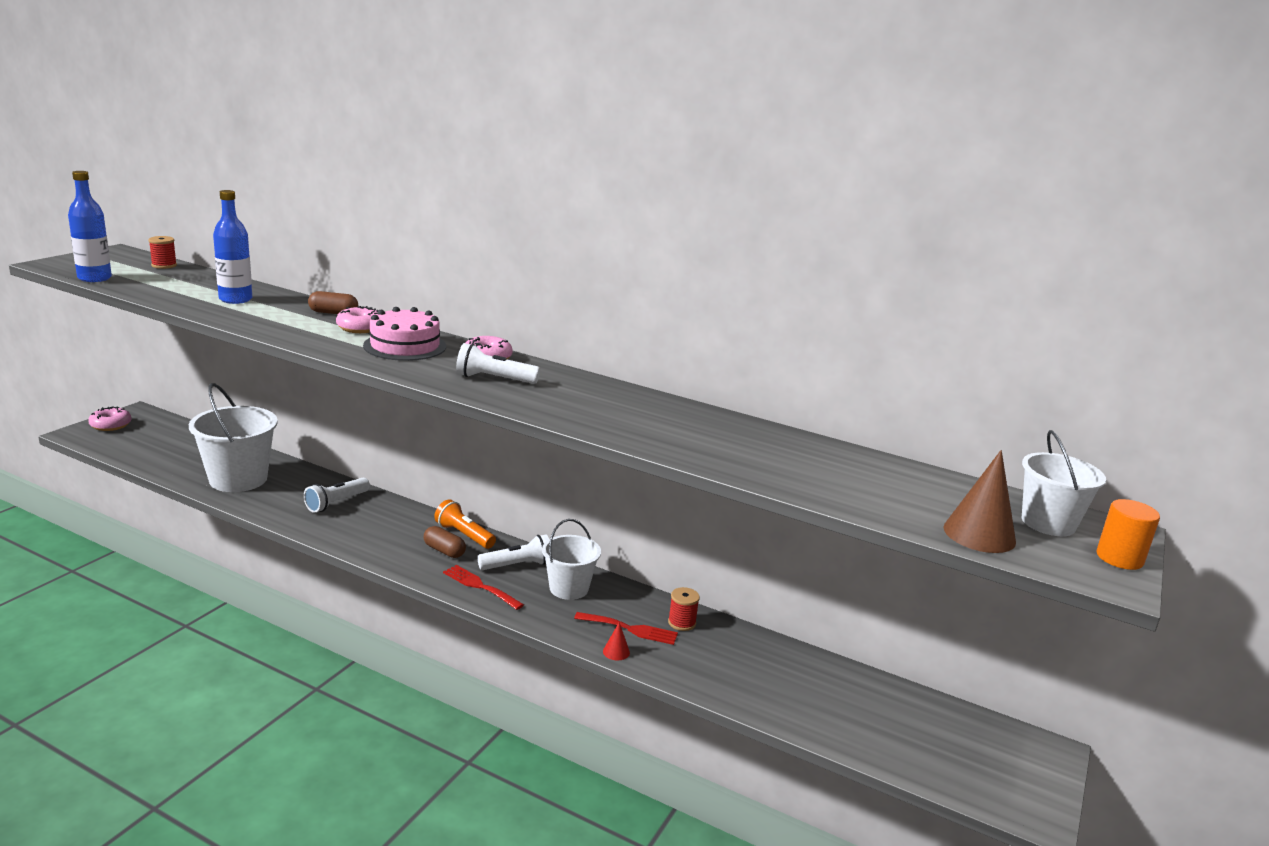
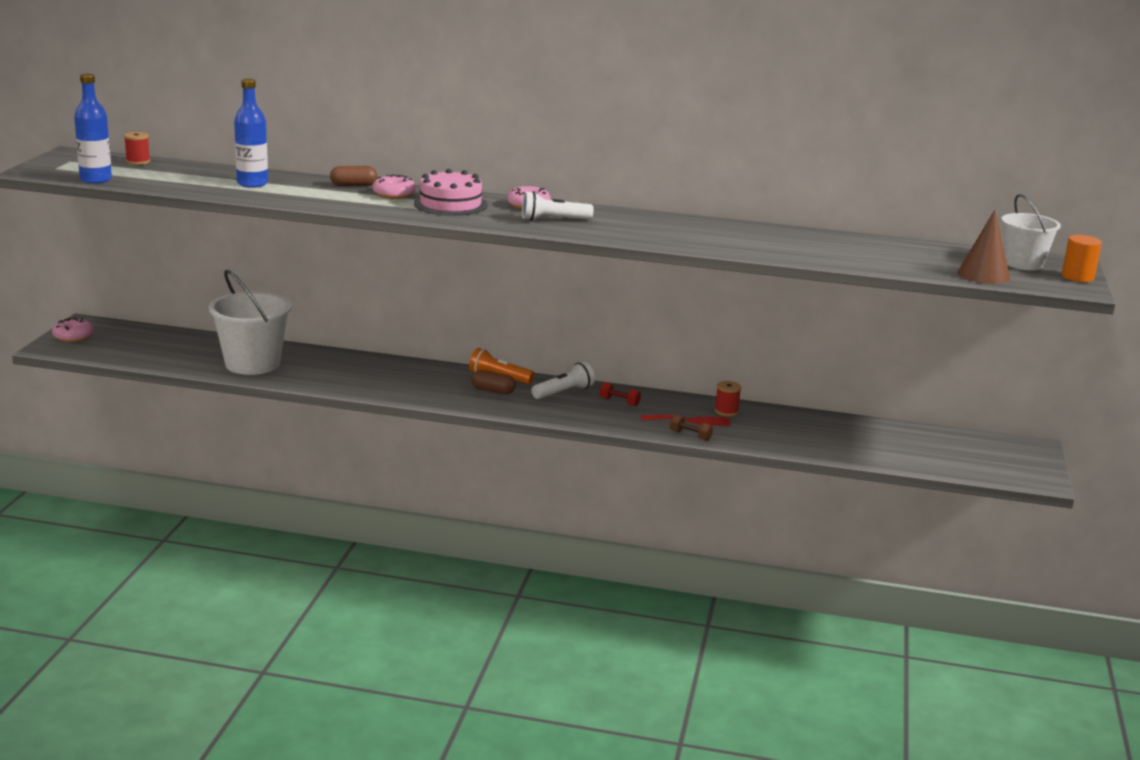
camera: 15 degrees left, 0 degrees up
(336, 503) = (363, 370): white flashlight -> none
(480, 586) = (546, 410): red fork -> none
(569, 588) = (619, 402): white bucket -> red dumbbell
(616, 652) = (690, 436): red cone -> brown dumbbell

